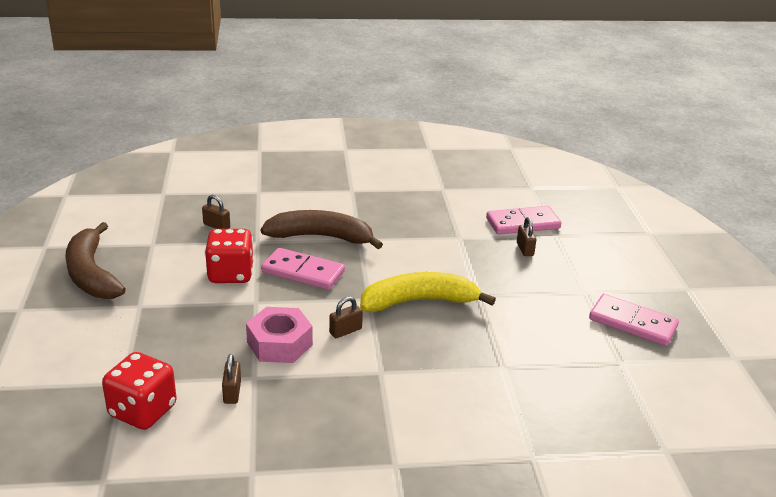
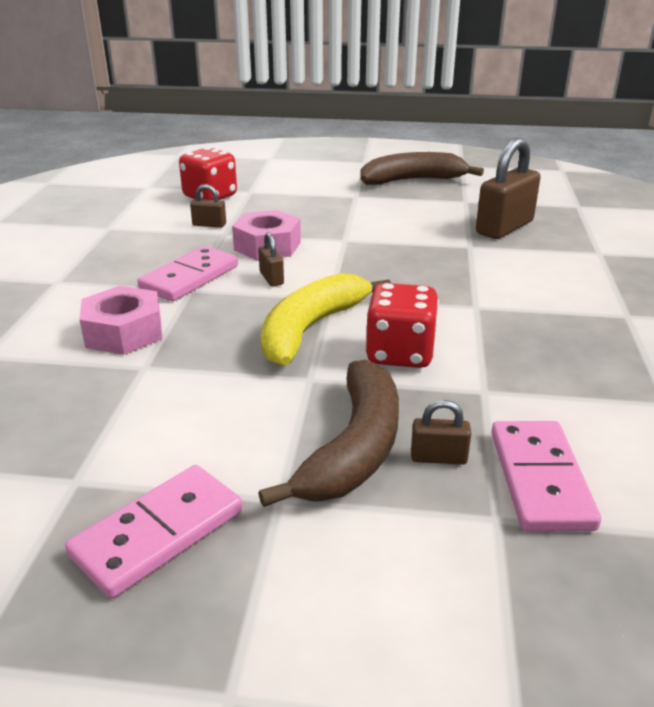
camera: 105 degrees right, 0 degrees up
(216, 226) = (504, 228): brown padlock -> brown padlock, size x2.11
(230, 274) = (400, 230): red dice -> red dice (400, 354)
(303, 272) = (397, 265): pink domino -> pink domino (189, 277)
(321, 237) = (480, 281): brown banana -> brown banana (354, 448)
(419, 301) = (310, 329): yellow banana -> yellow banana turned 150 degrees counterclockwise
(464, 390) = (124, 332): none -> pink nut

